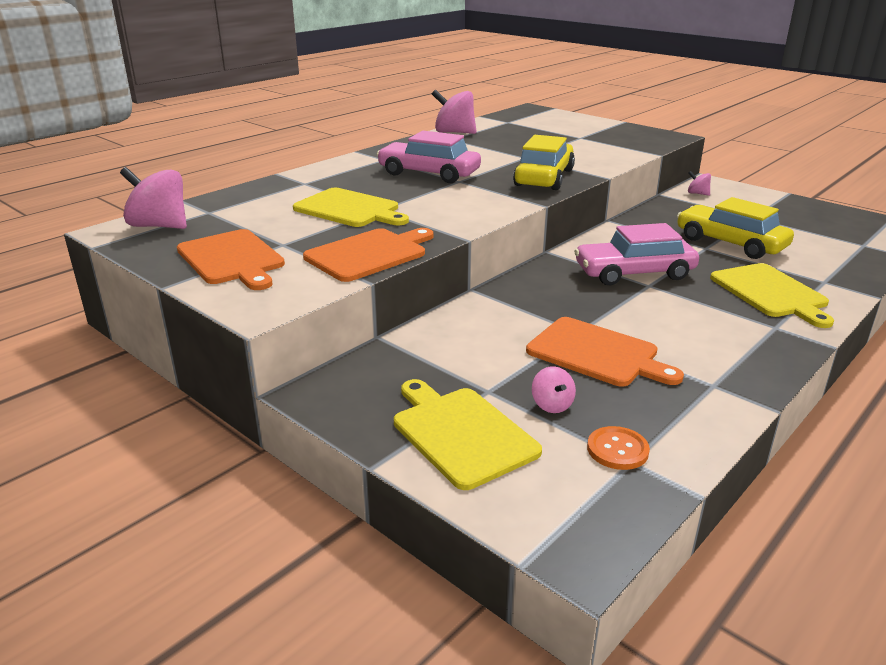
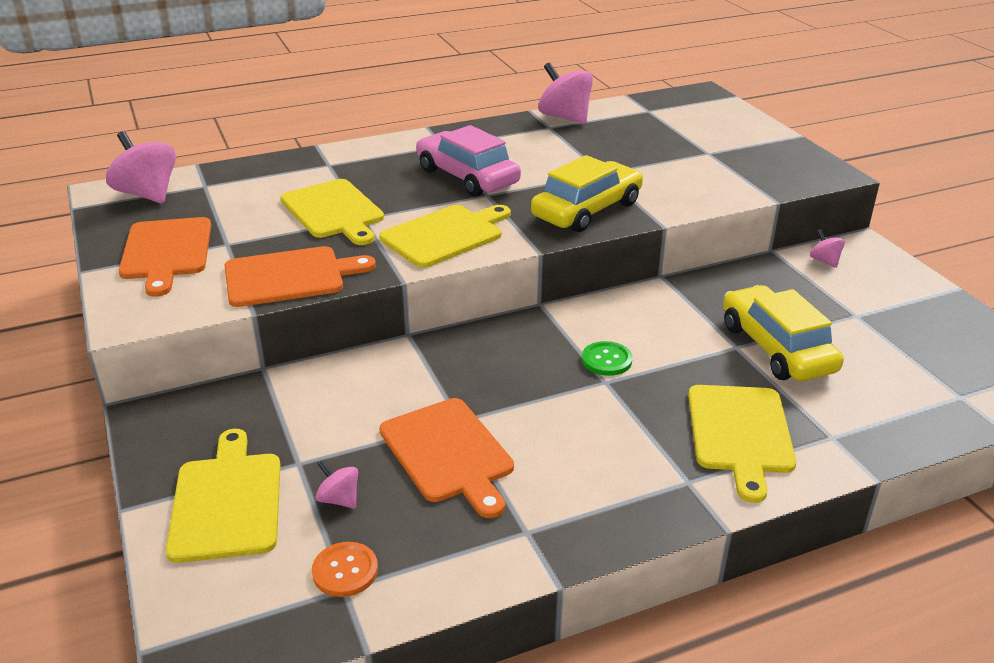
camera: 25 degrees right, 5 degrees up
(461, 208) = (445, 235): none -> yellow cutting board
(552, 405) = (339, 499): pink spinning top -> pink spinning top turned 120 degrees clockwise
(634, 273) = (606, 360): pink car -> green button

